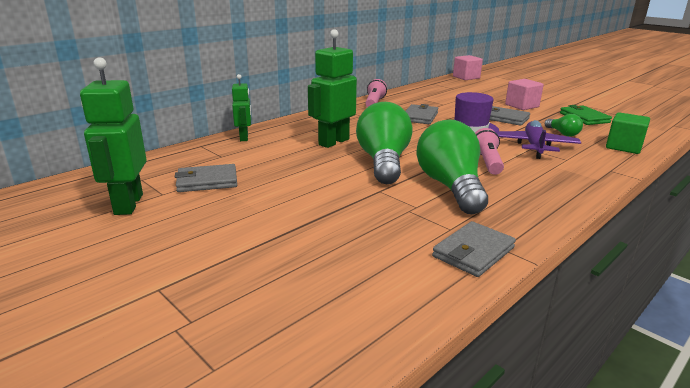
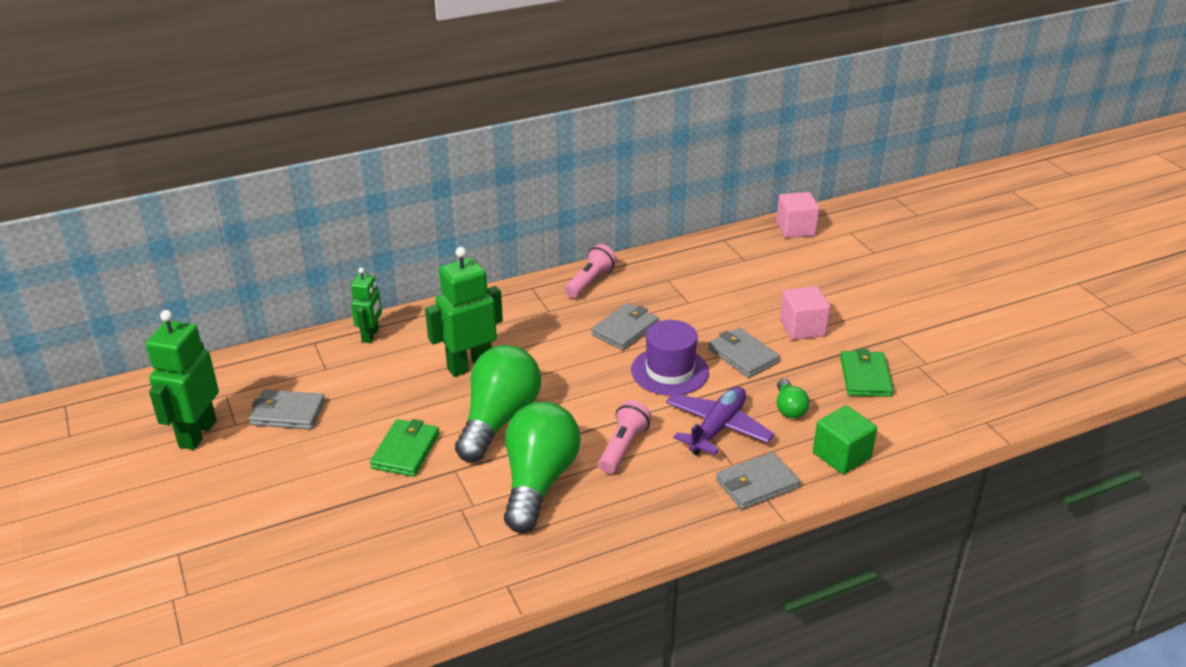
camera: 20 degrees right, 10 degrees up
(328, 187) = (405, 451): none -> green wallet
(473, 252) = (474, 583): grey wallet -> grey wallet (757, 484)

